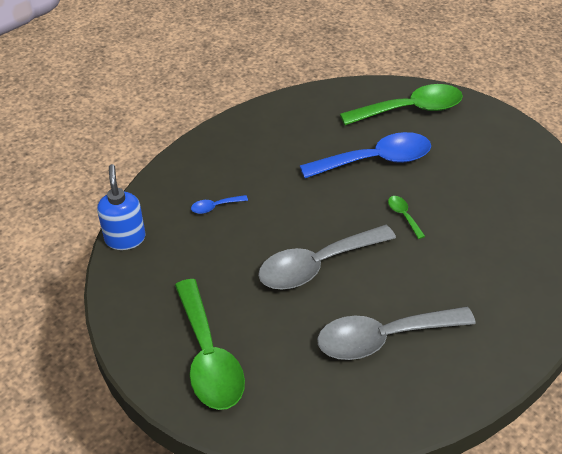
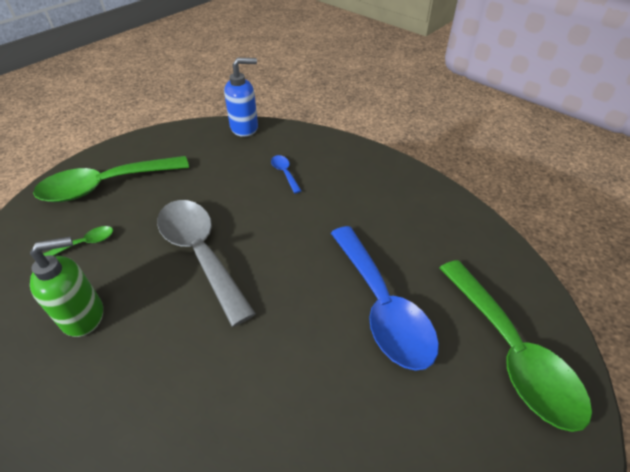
camera: 85 degrees right, 0 degrees up
(383, 338) = (84, 316): grey spoon -> green soap dispenser
(403, 215) = (278, 339): green spoon -> green spoon (86, 243)

